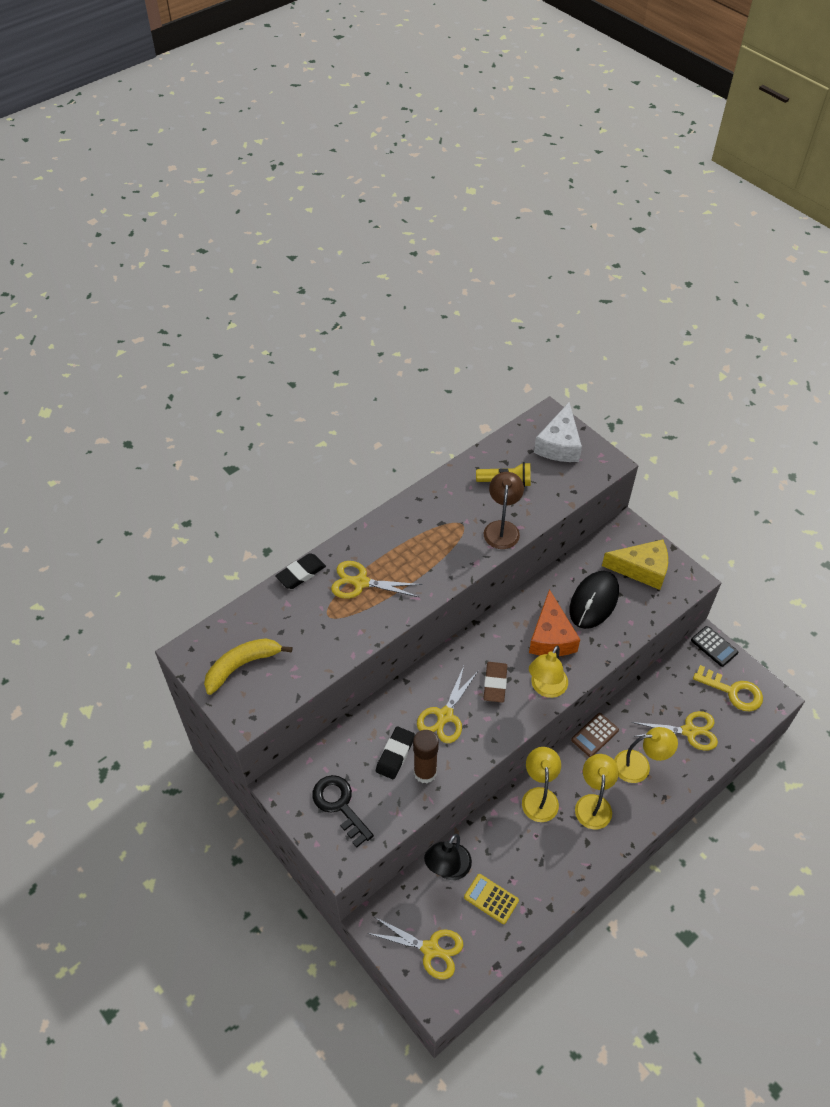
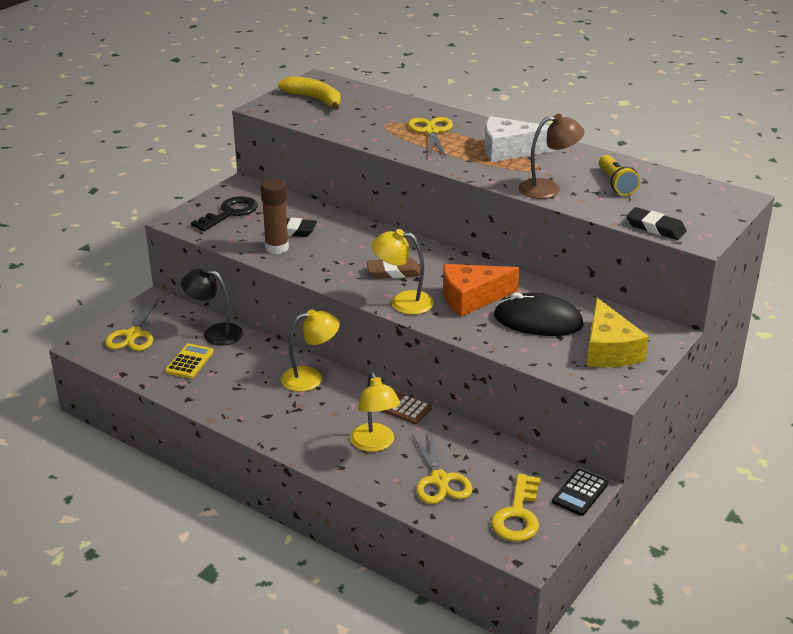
camera: 75 degrees right, 20 degrees down
(301, 573) = (425, 106): black eraser -> black eraser (655, 227)
(445, 716) = (343, 250): yellow scissors -> none
(559, 444) = (700, 208): white cheese -> white cheese (509, 150)
(593, 804) = (315, 415): yellow lamp -> none

